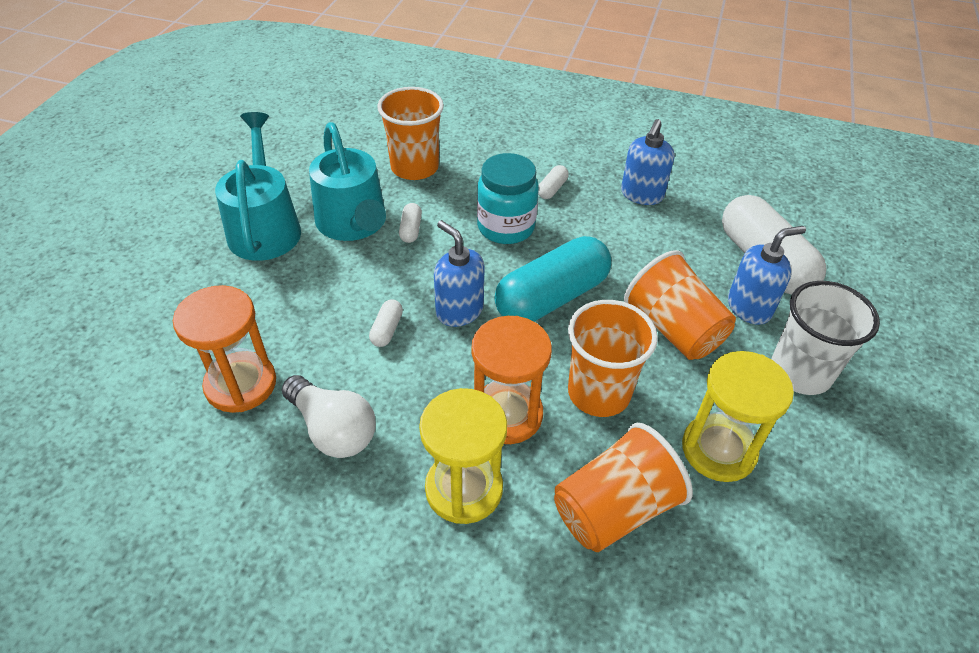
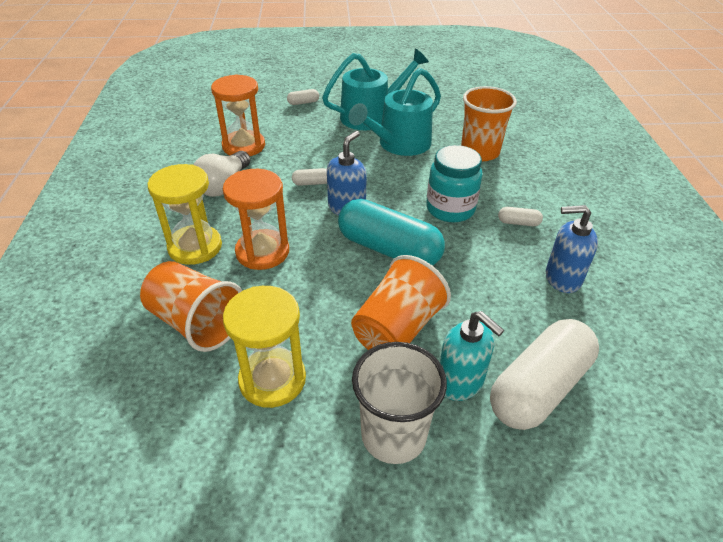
camera: 70 degrees right, 5 degrees down
(411, 230) = (412, 168): white capsule -> white capsule (303, 103)
(599, 393) = (302, 295): orange cup -> none
(749, 307) = (460, 382): blue soap dispenser -> turquoise soap dispenser

